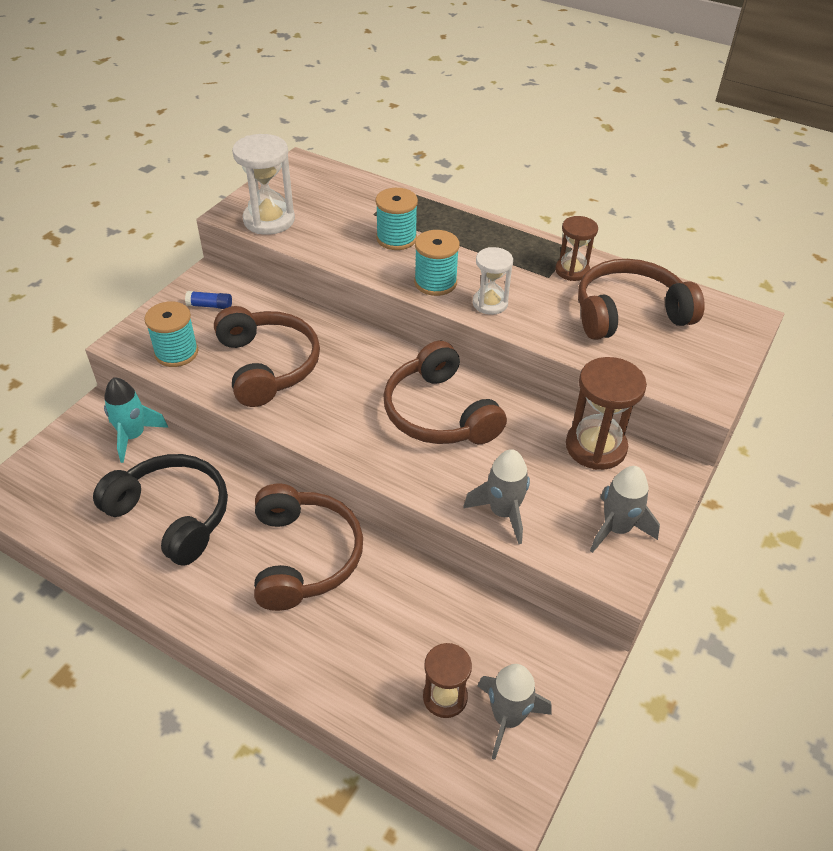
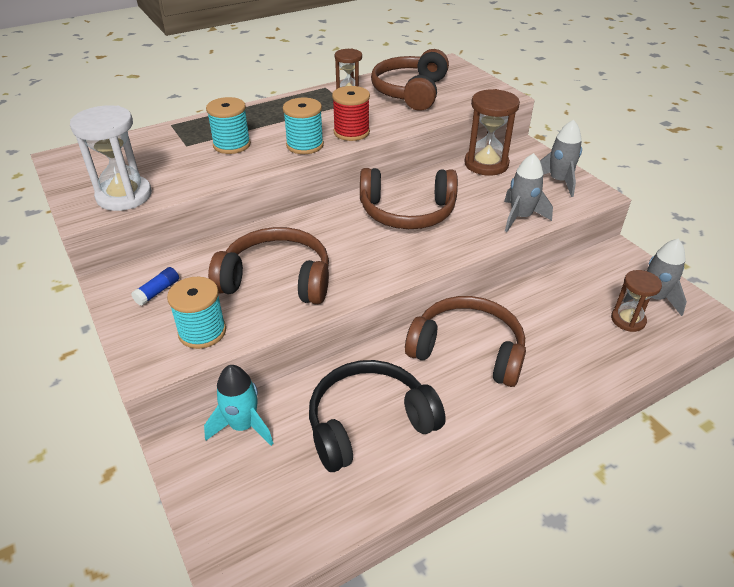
camera: 60 degrees left, 5 degrees down
(490, 303) = (351, 132): white hourglass -> red spool

